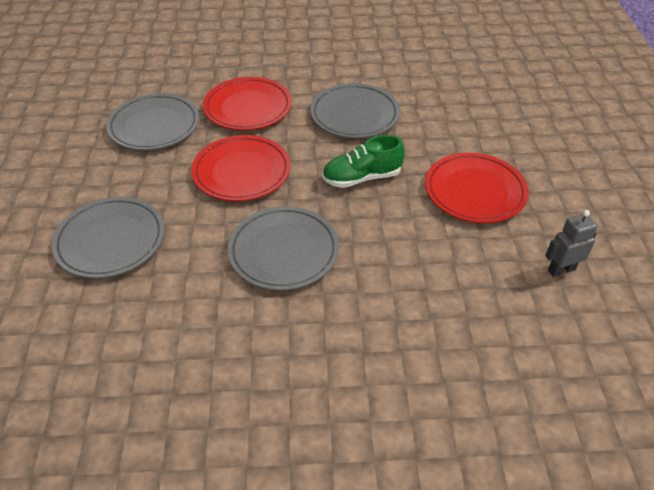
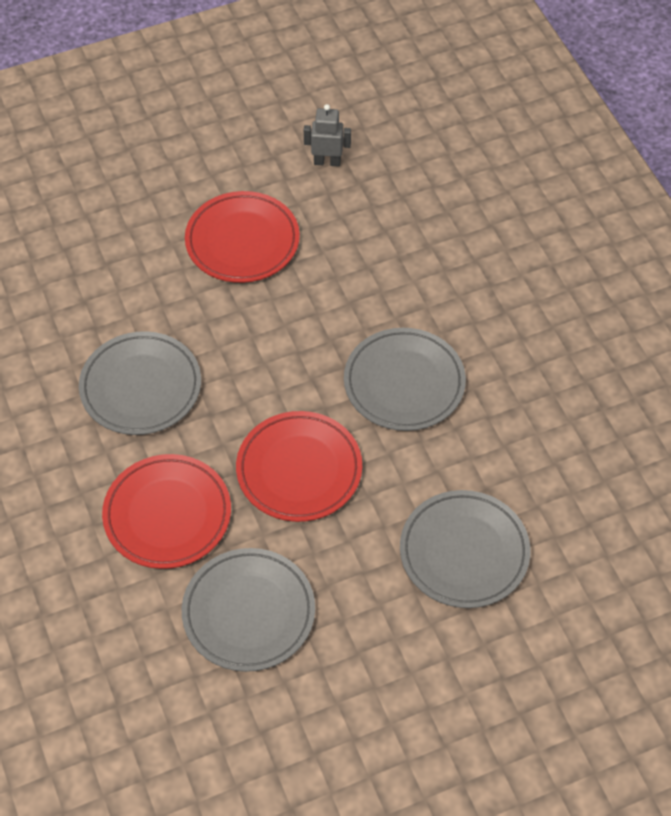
camera: 110 degrees left, 10 degrees up
(362, 178) = (260, 347): green shoe -> none
(561, 270) = (327, 162): grey robot -> grey robot turned 135 degrees clockwise

